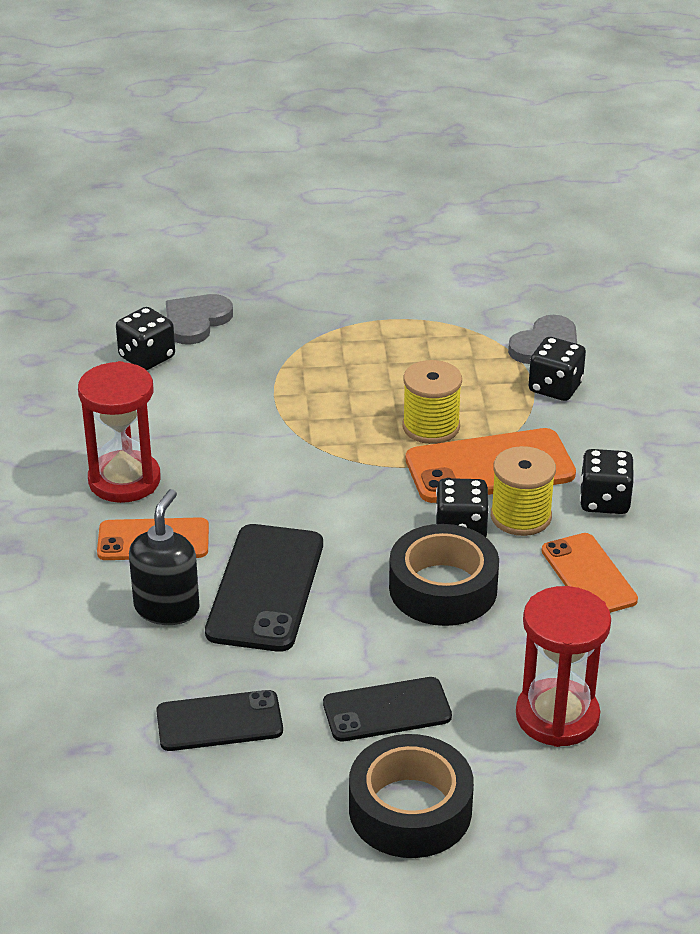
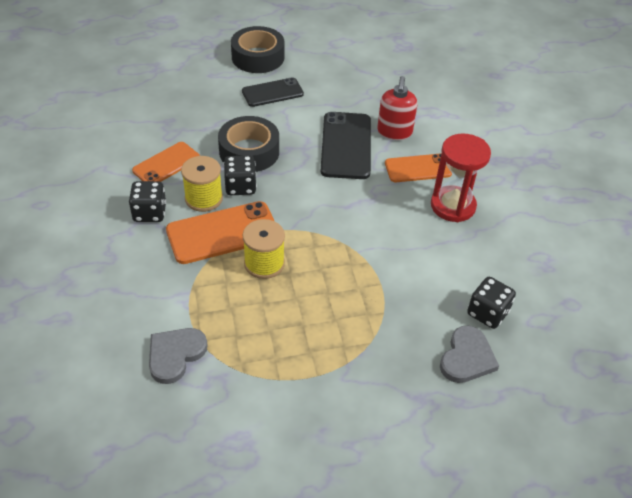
camera: 170 degrees right, 10 degrees up
(167, 608) = (394, 132): black soap dispenser -> red soap dispenser
(219, 722) = (349, 84): black phone -> none
(555, 387) = (172, 308): black dice -> none
(557, 716) = (191, 94): red hourglass -> none
(588, 575) = (166, 164): orange phone -> orange phone turned 75 degrees clockwise

